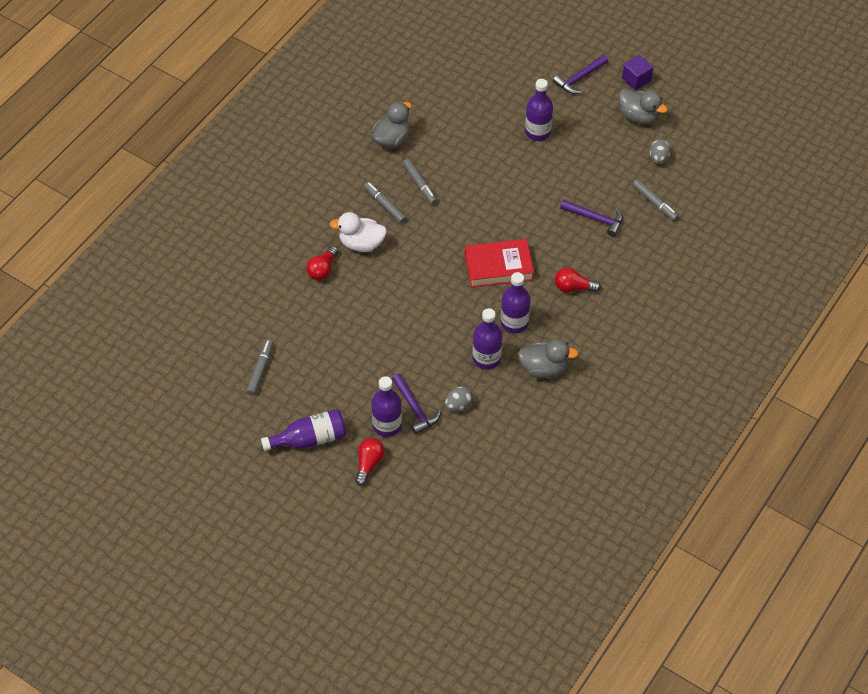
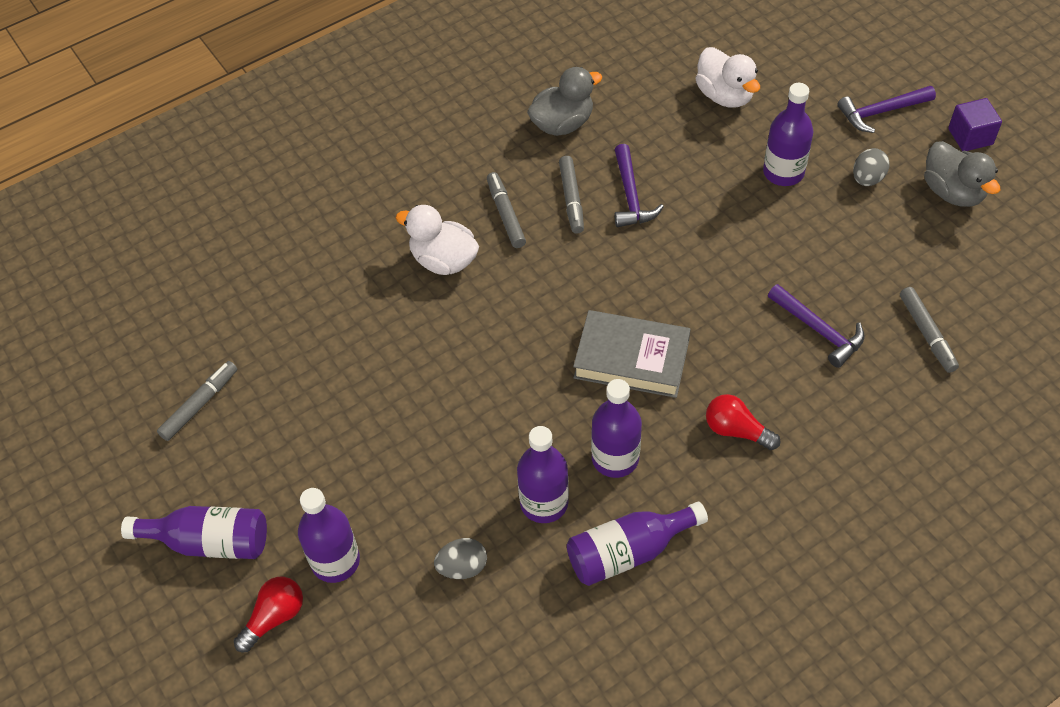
camera: 25 degrees right, 0 degrees up
(323, 269) = (369, 281): red light bulb -> none
(415, 409) = (392, 549): purple hammer -> purple hammer (631, 196)
(483, 93) = (725, 95): none -> white duck
(498, 267) = (631, 359): red book -> grey book
(543, 368) = (628, 552): grey duck -> purple bottle
(658, 158) = (960, 264): grey egg -> grey egg (867, 179)

